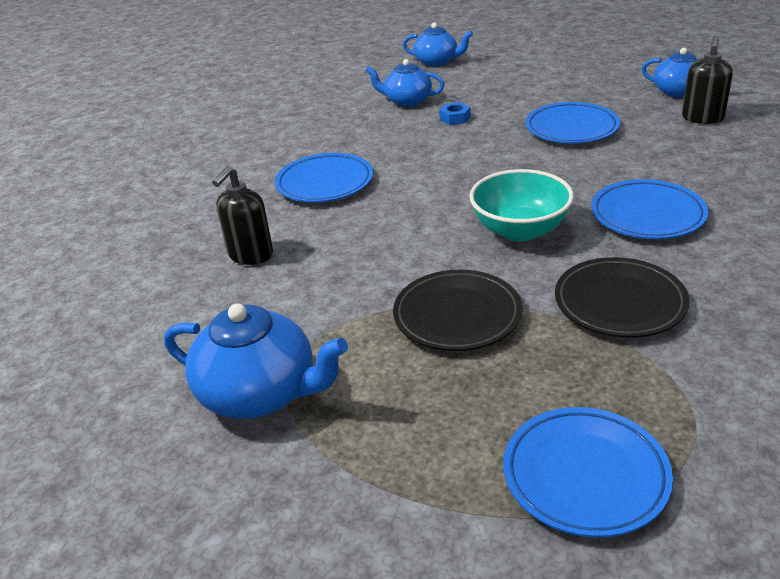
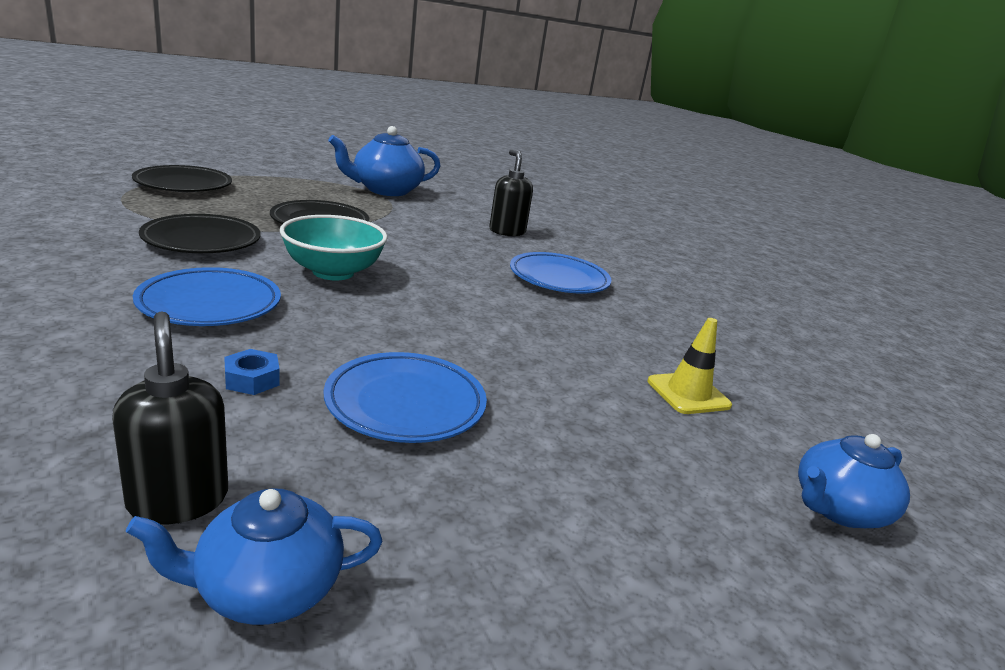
camera: 125 degrees right, 10 degrees down
(407, 101) = (688, 393): blue teapot -> yellow traffic cone
(455, 118) = (581, 380): blue nut -> blue nut (252, 379)
(585, 476) = (183, 185): blue plate -> black plate

